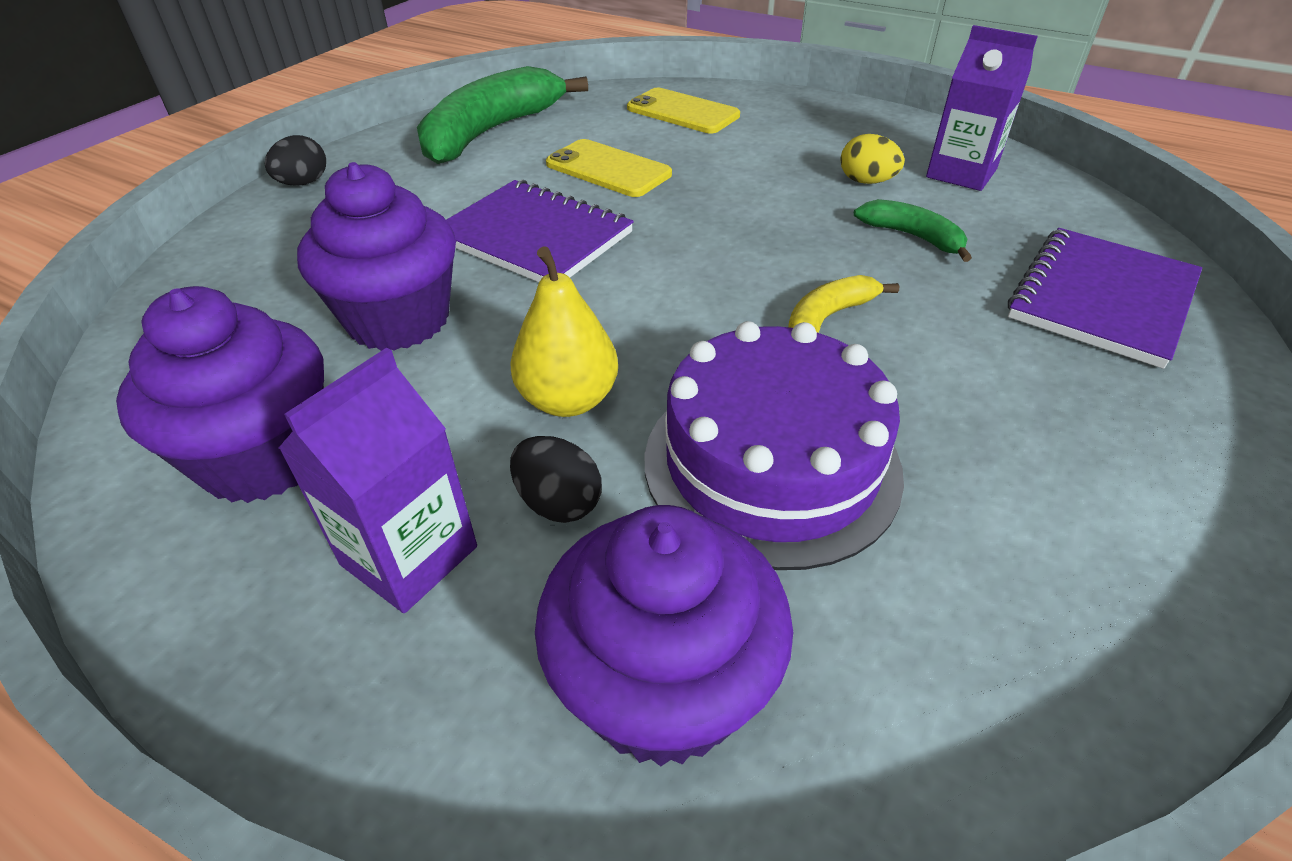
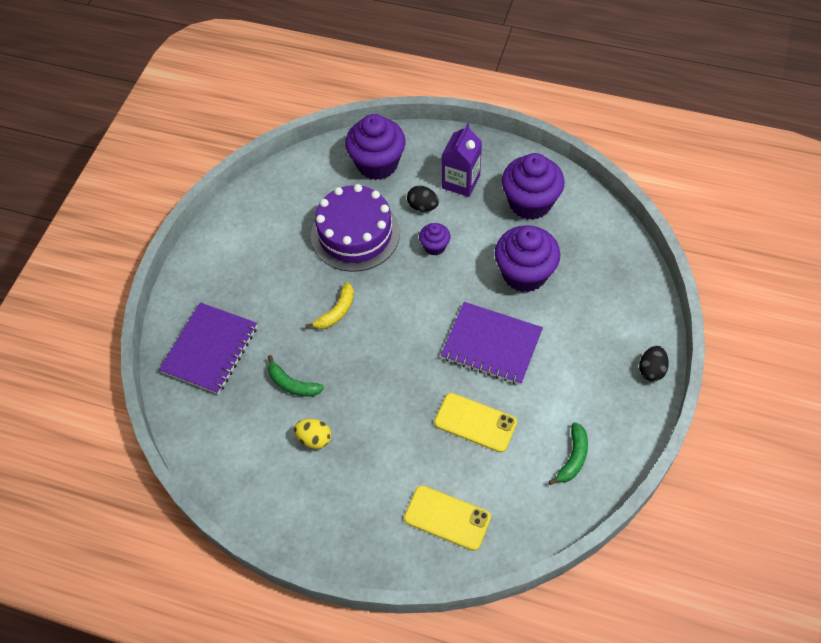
camera: 170 degrees right, 15 degrees up
(491, 132) = (573, 458): green banana -> green banana, size x0.48
(568, 400) = (434, 246): yellow pear -> purple cupcake
(961, 173) = (255, 461): purple carton -> none

